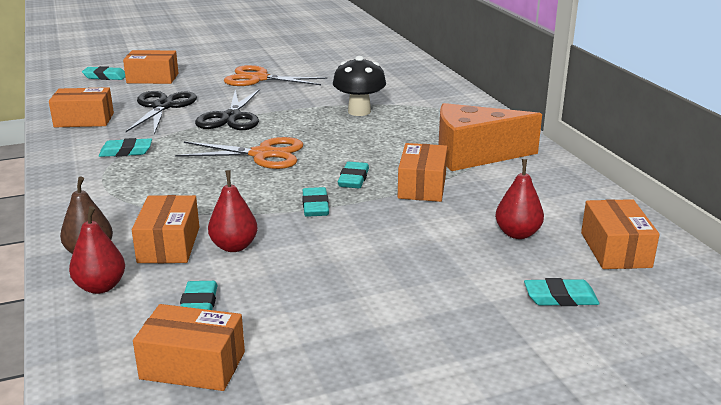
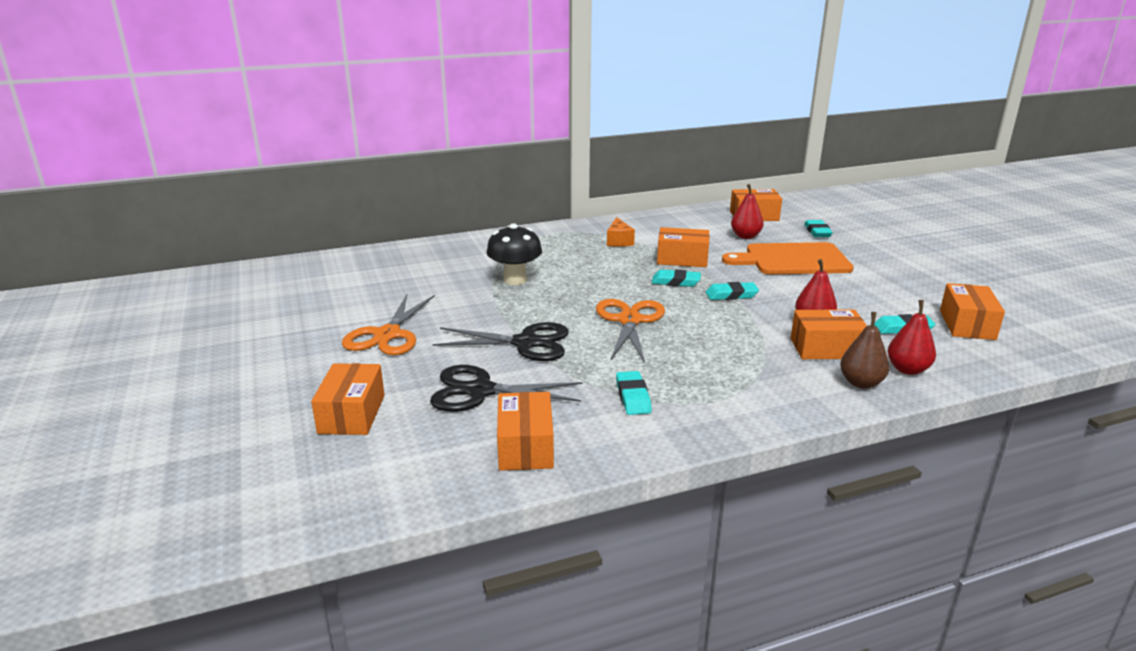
camera: 90 degrees left, 0 degrees up
(105, 77) = (323, 461): turquoise eraser -> none
(431, 259) = (792, 260): none -> orange cutting board
(474, 155) = (619, 241): orange cheese -> orange cheese, size x0.47

